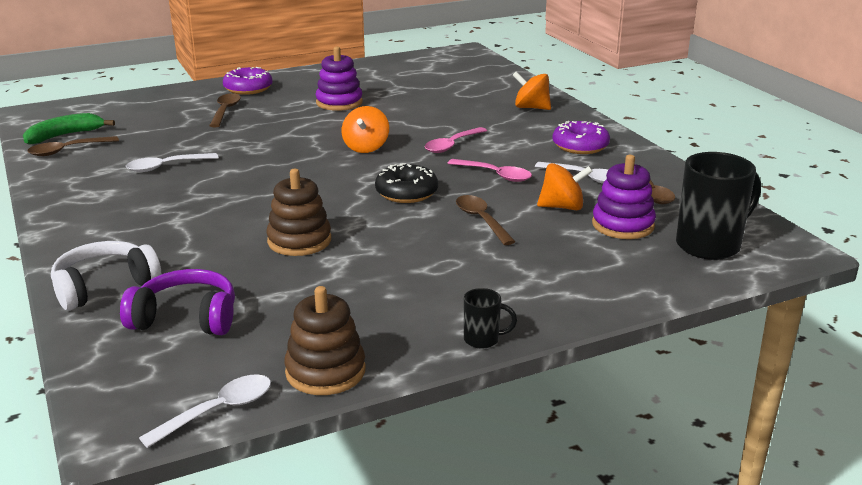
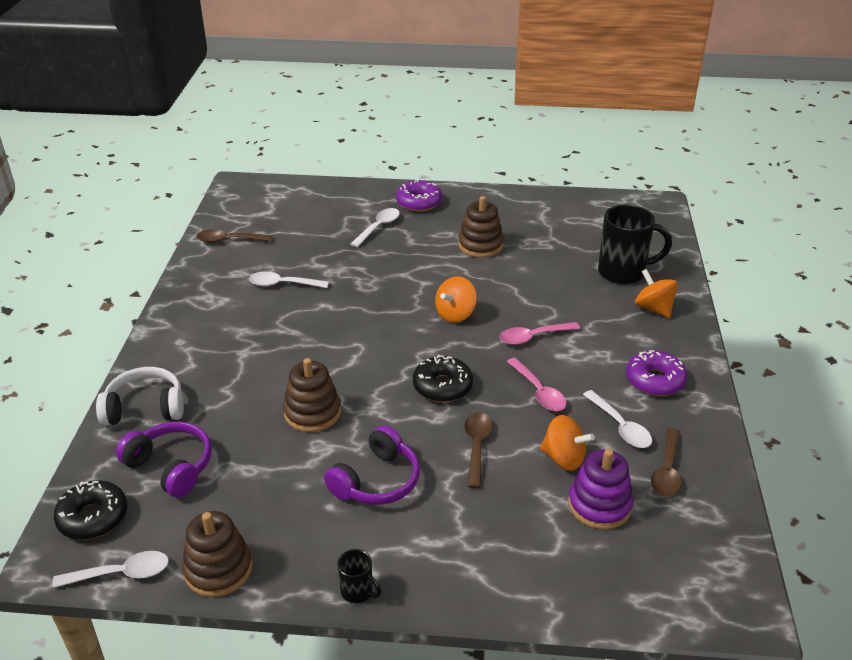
camera: 30 degrees right, 10 degrees up
(64, 135) = (239, 221): green banana -> none
(134, 381) = (93, 517): none -> black donut
(225, 111) = (378, 227): brown spoon -> white spoon
(339, 102) = (480, 245): purple stacking toy -> brown stacking toy
(416, 266) = (377, 481): none -> purple headphones
(710, 245) = (661, 568): black mug -> black mug (623, 272)

